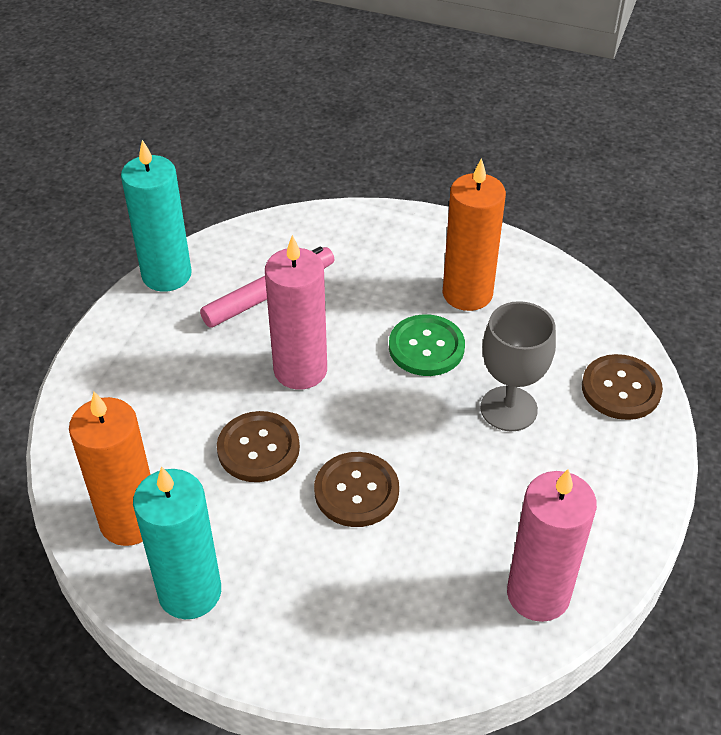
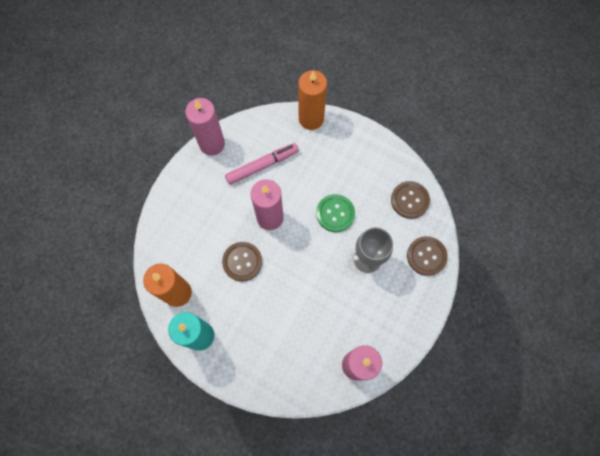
camera: 10 degrees right, 25 degrees up
(166, 275) = (212, 144): turquoise candle -> pink candle
(356, 491) = (284, 294): brown button -> brown button (409, 200)
(467, 293) = (363, 182): orange candle -> orange candle (311, 119)

